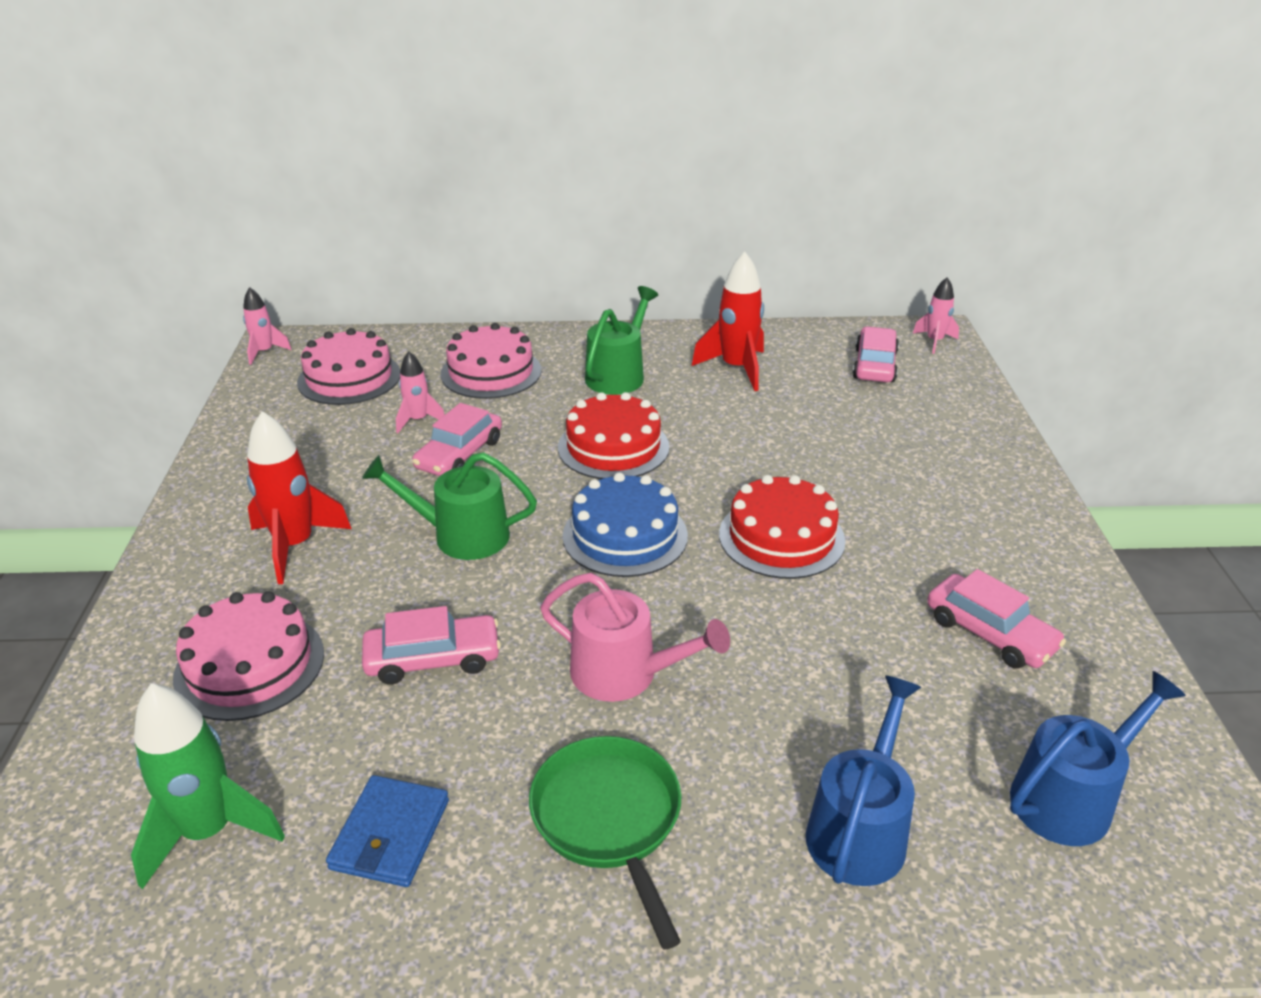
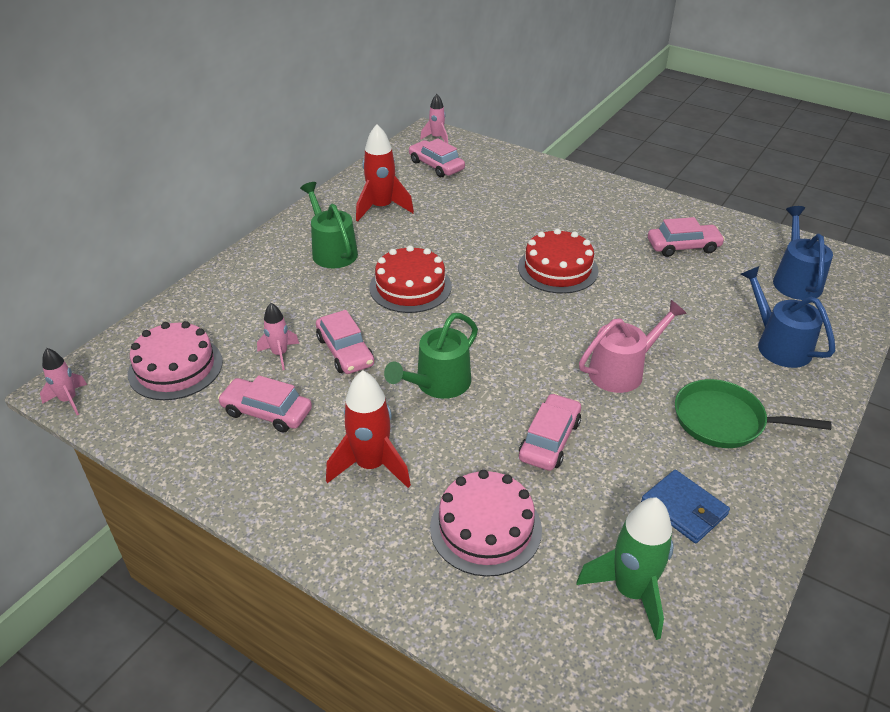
camera: 55 degrees left, 5 degrees up
(327, 451) = (267, 412): none -> pink car
(491, 372) = (259, 299): pink cake -> none
(625, 535) = (503, 320): blue cake -> none

